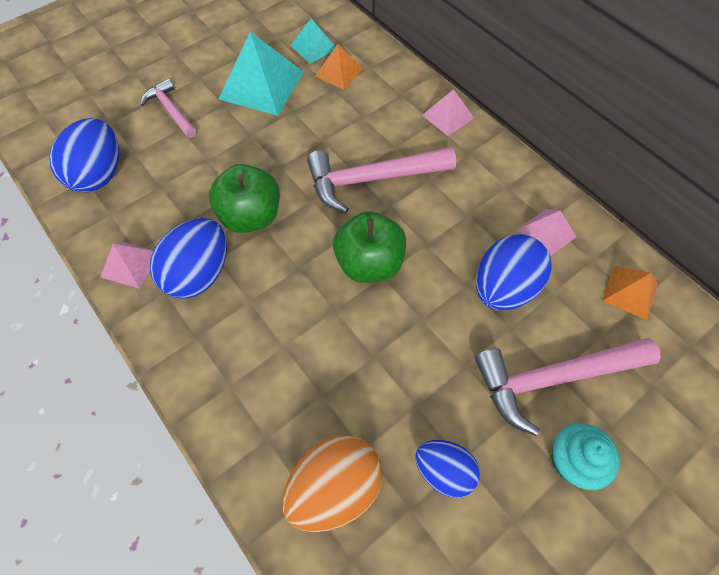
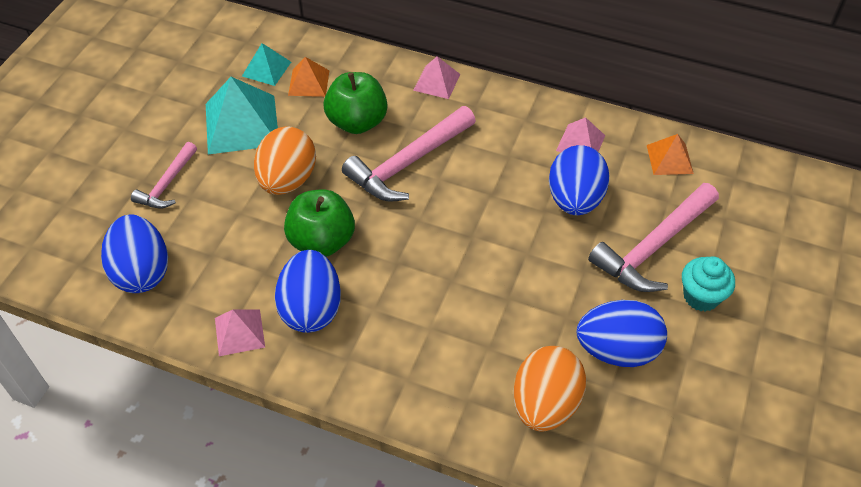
camera: 30 degrees left, 10 degrees down
(171, 110) = (167, 184): pink hammer -> pink hammer turned 90 degrees counterclockwise
(262, 149) = (287, 180): none -> orange egg
(369, 263) = (455, 231): green apple -> green apple (357, 122)
(443, 470) = (617, 350): blue egg -> blue egg, size x1.55

